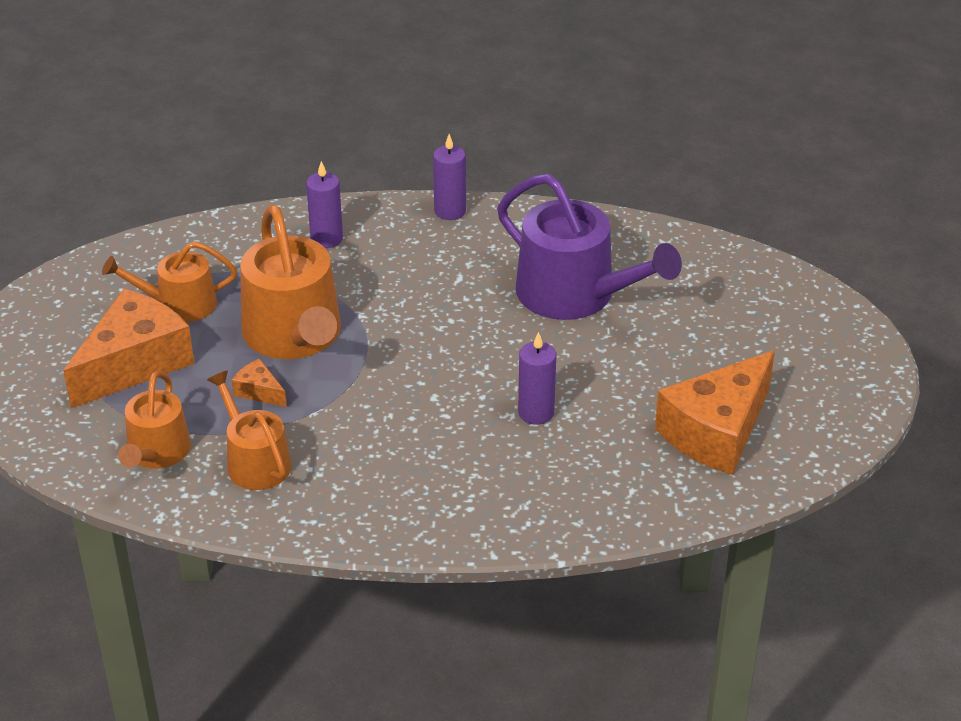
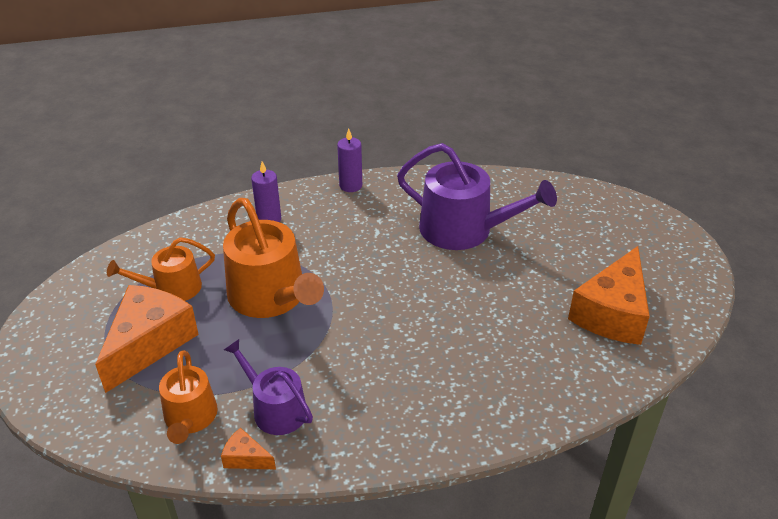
camera: 15 degrees left, 0 degrees up
(254, 461) = (275, 408): orange watering can -> purple watering can
(259, 391) = (258, 348): orange cheese -> orange cheese (246, 458)
(536, 412) = (477, 324): purple candle -> none

